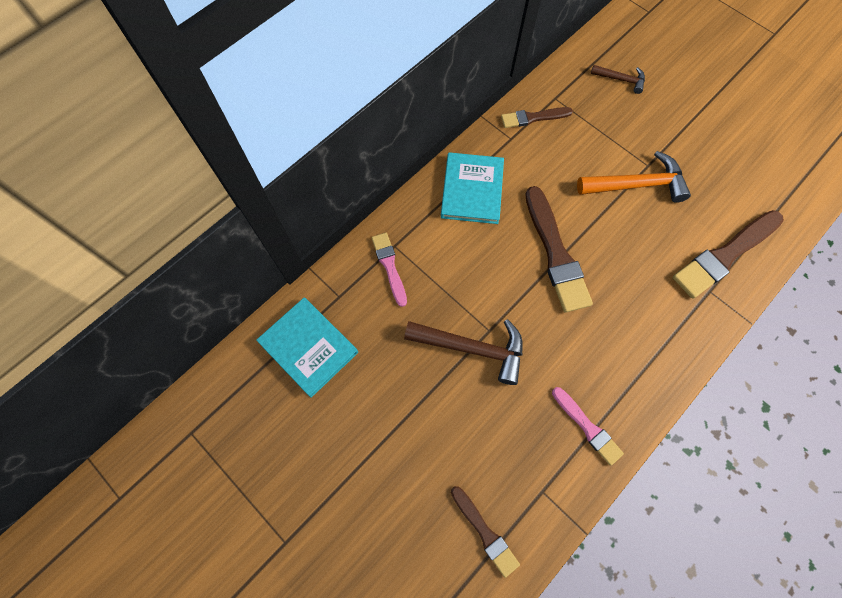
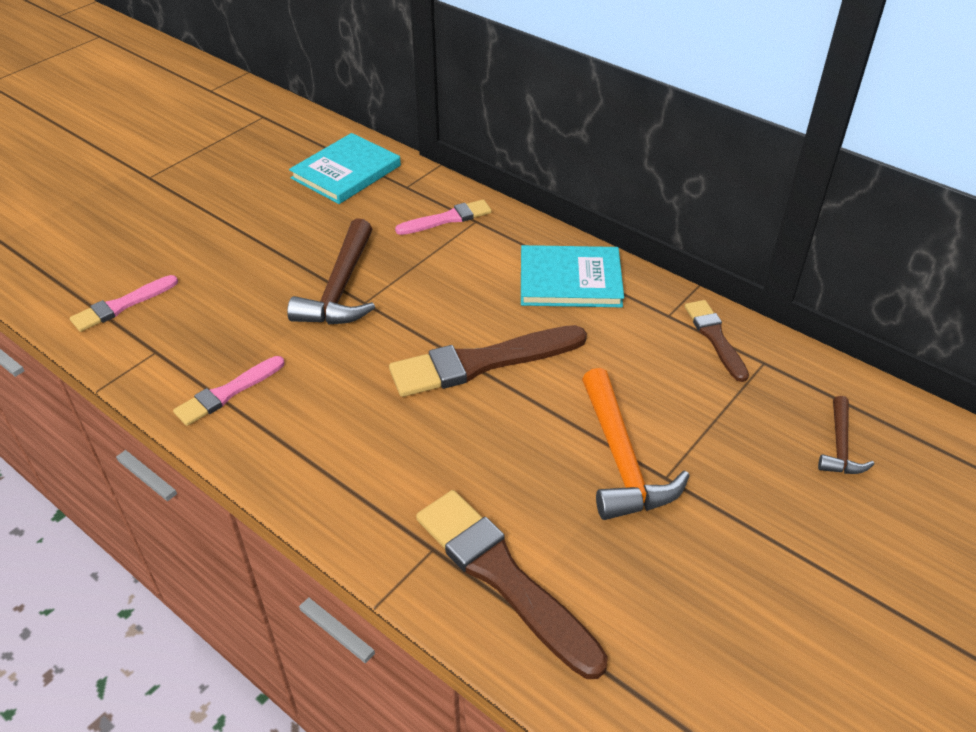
camera: 85 degrees right, 25 degrees down
(484, 532) = (122, 305): brown brush -> pink brush

